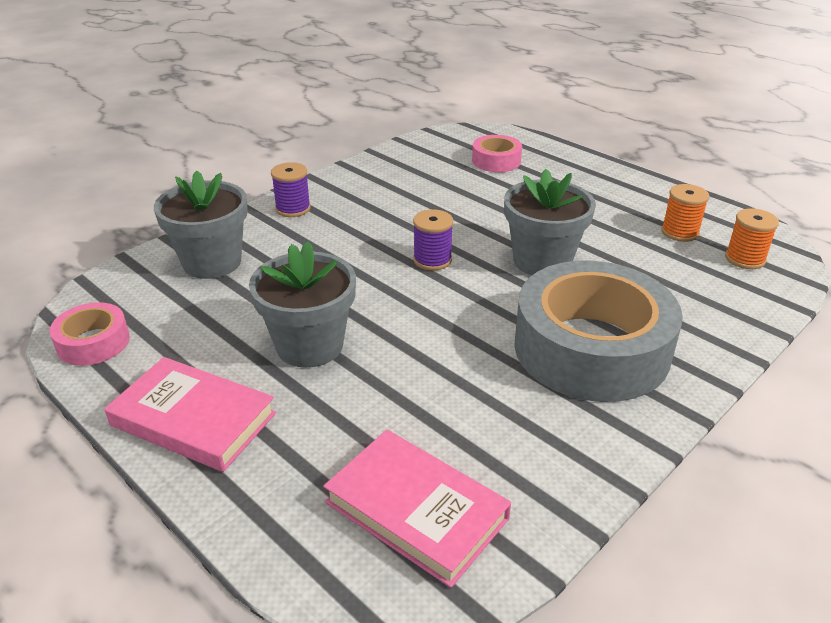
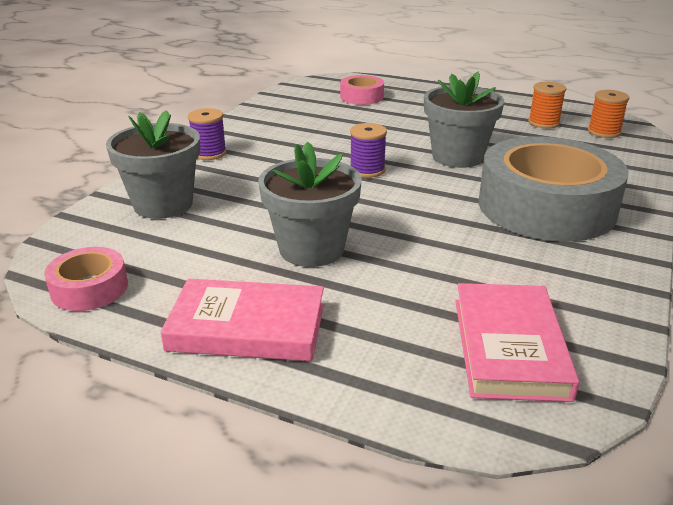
camera: 20 degrees left, 5 degrees down
(416, 510) = (509, 347): pink book -> pink book turned 75 degrees clockwise

